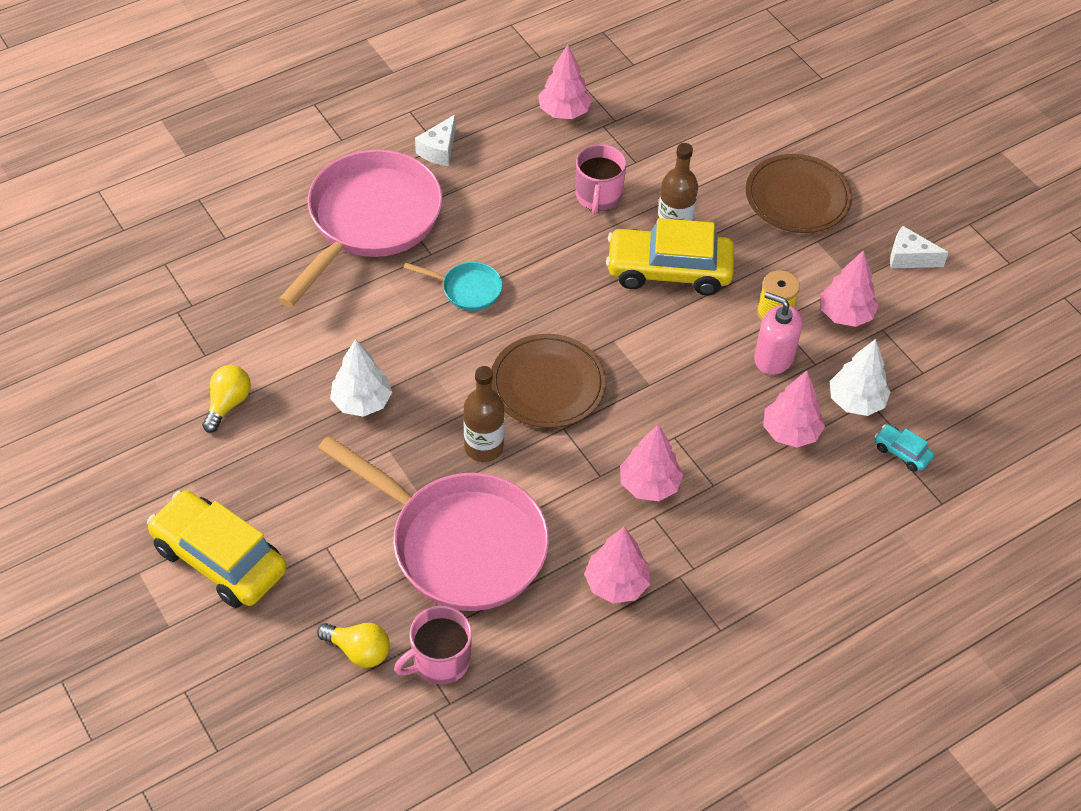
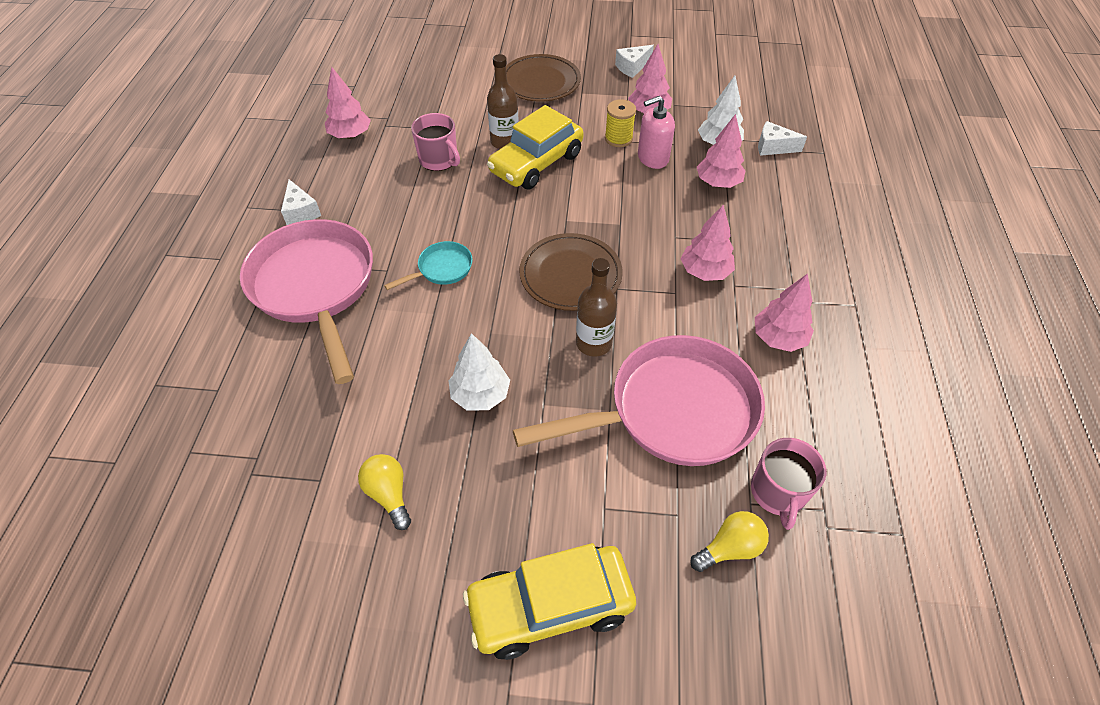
camera: 50 degrees left, 0 degrees up
(902, 452) = (773, 147): turquoise car -> white cheese

